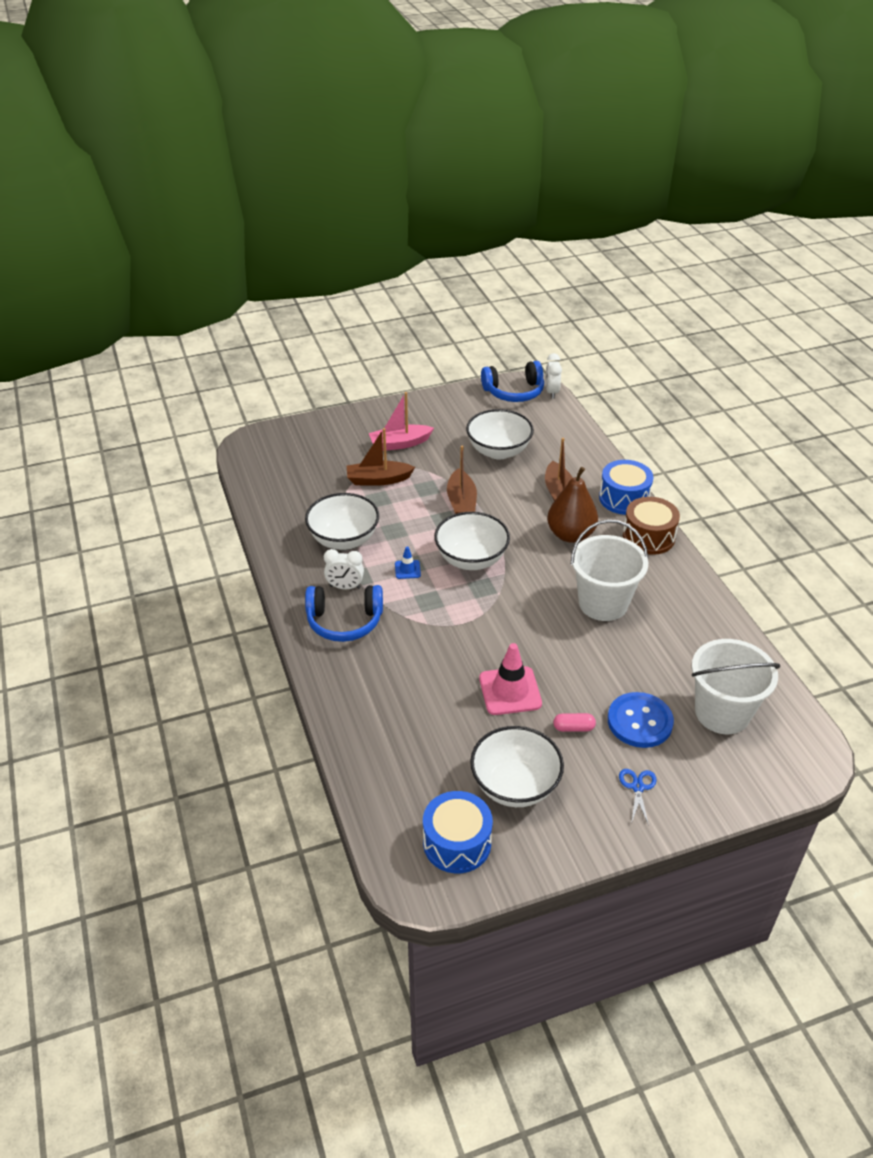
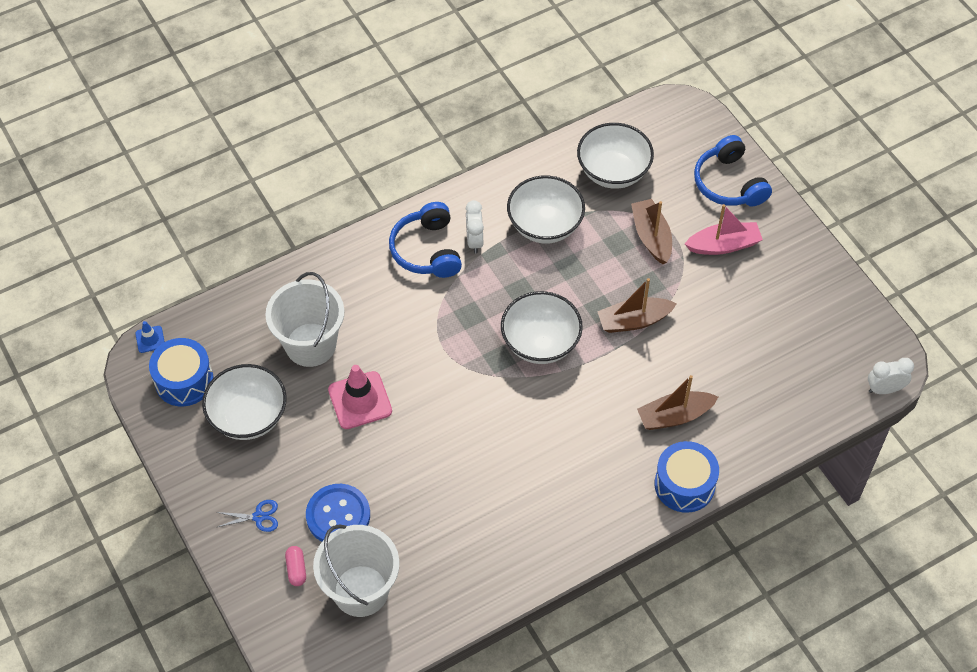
camera: 80 degrees right, 15 degrees up
(400, 444) = (723, 245): pink boat -> pink boat turned 105 degrees clockwise
(407, 569) = (511, 289): blue traffic cone -> blue traffic cone (150, 339)
(498, 451) = (739, 345): white bowl -> white bowl (613, 172)
(514, 392) = (870, 347): blue headphones -> blue headphones (729, 183)
(570, 535) = (603, 434): brown pear -> none
(573, 728) = (322, 458): pink capsule -> pink capsule (296, 569)
(603, 603) = (498, 473): white bucket -> white bucket (310, 345)
(648, 537) = (619, 514): brown drum -> none

